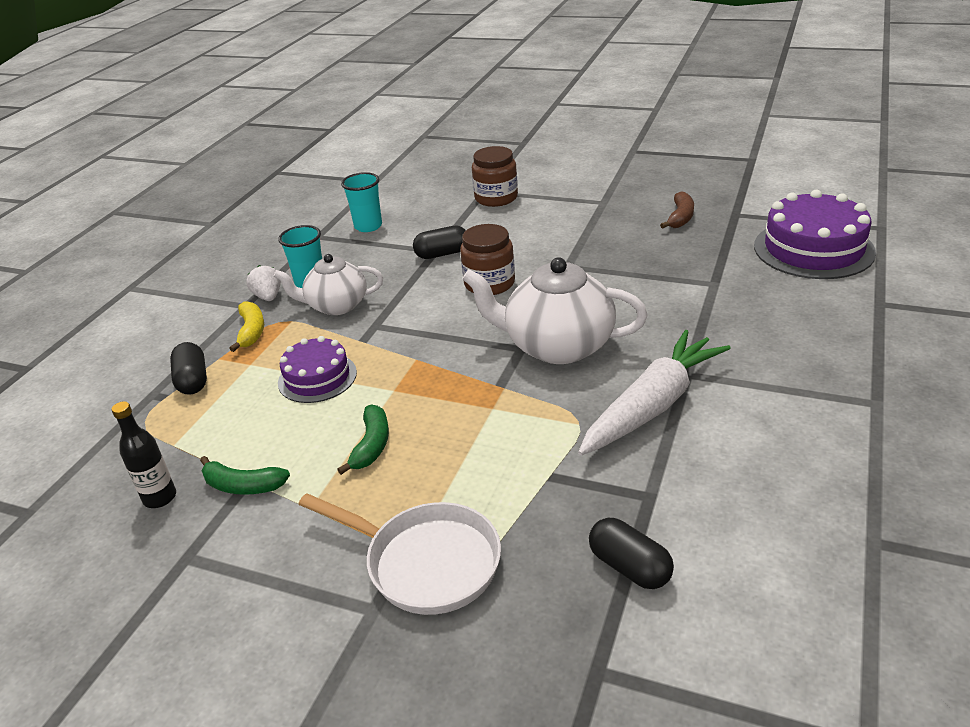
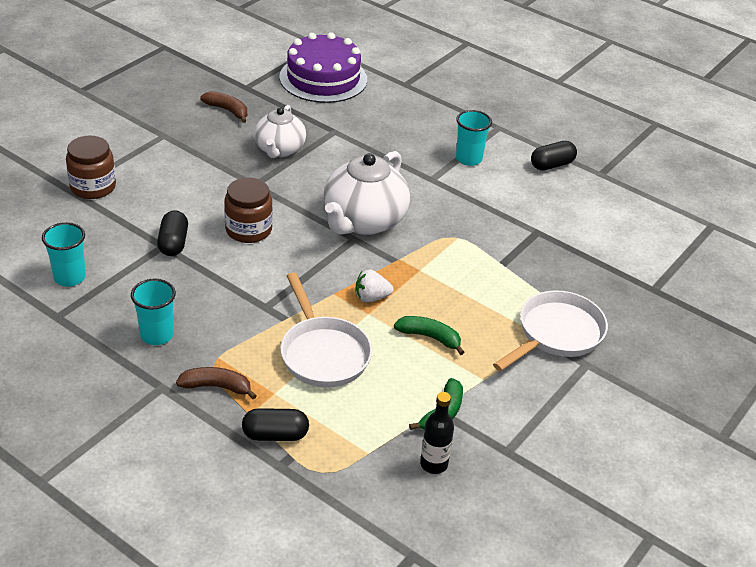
camera: 80 degrees left, 5 degrees up
(251, 331) = (216, 387): yellow banana -> brown banana
(268, 297) = (158, 368): white strawberry -> white strawberry (371, 297)
(317, 377) = (323, 353): purple cake -> white pan
(336, 306) = (213, 324): white teapot -> white teapot (279, 149)
(629, 567) = (589, 256): black capsule -> black capsule (552, 165)
(652, 405) = (455, 203): white carrot -> none
(765, 393) = (468, 159): none -> turquoise cup

